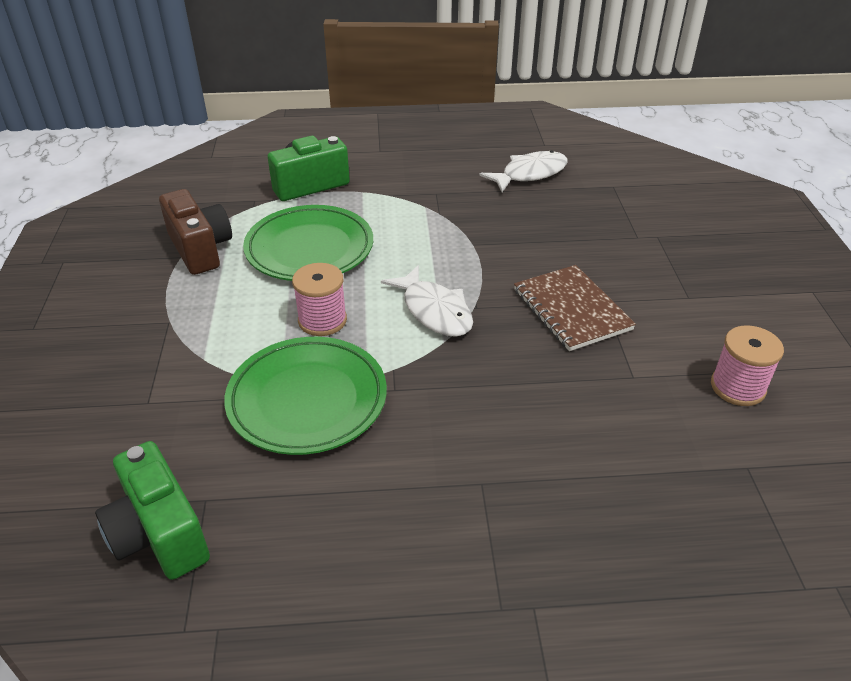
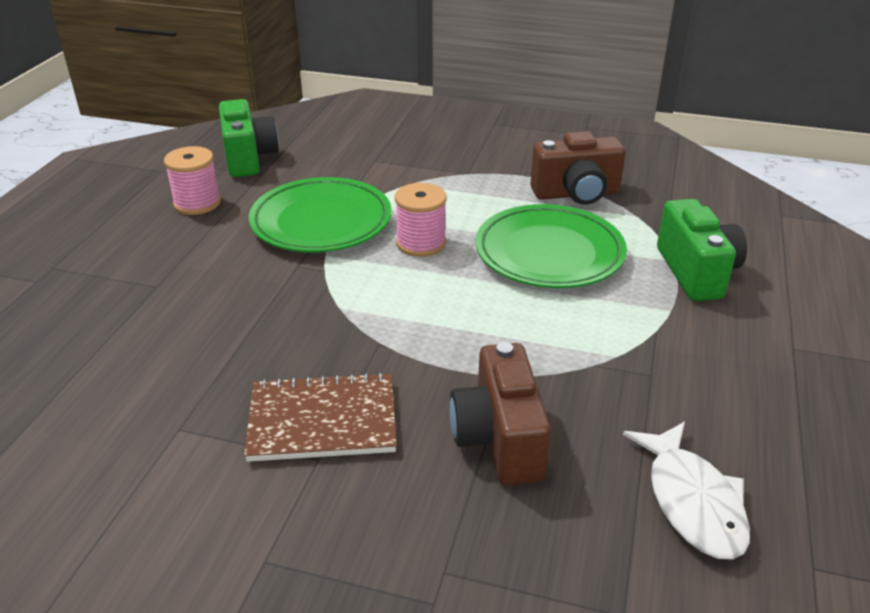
camera: 110 degrees right, 5 degrees down
(159, 534) = (248, 158): green camera -> green camera turned 90 degrees clockwise
(434, 311) = (391, 312): white fish -> none
(532, 236) = (499, 439): none -> brown camera
(737, 387) = (81, 518): pink spool -> pink spool (197, 203)

